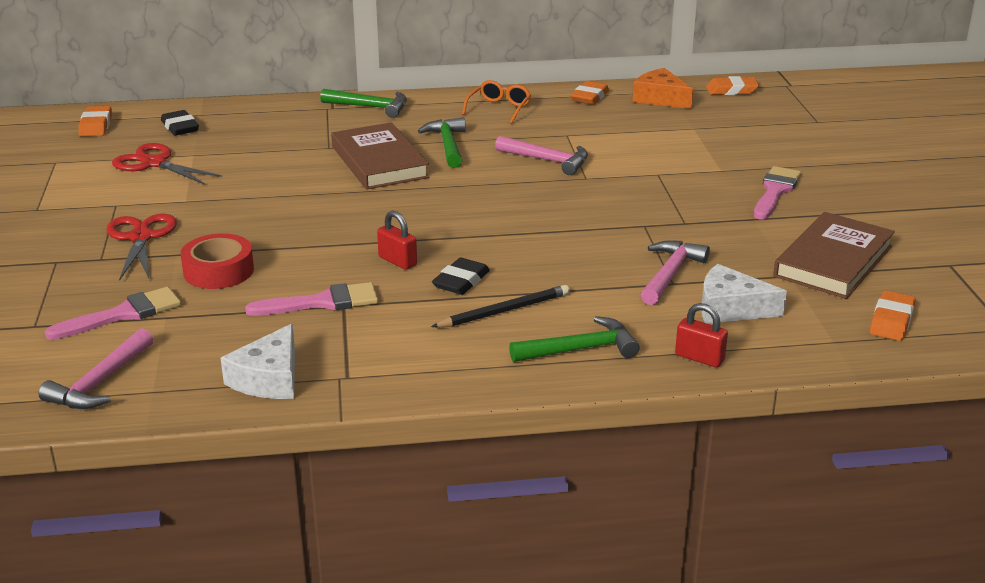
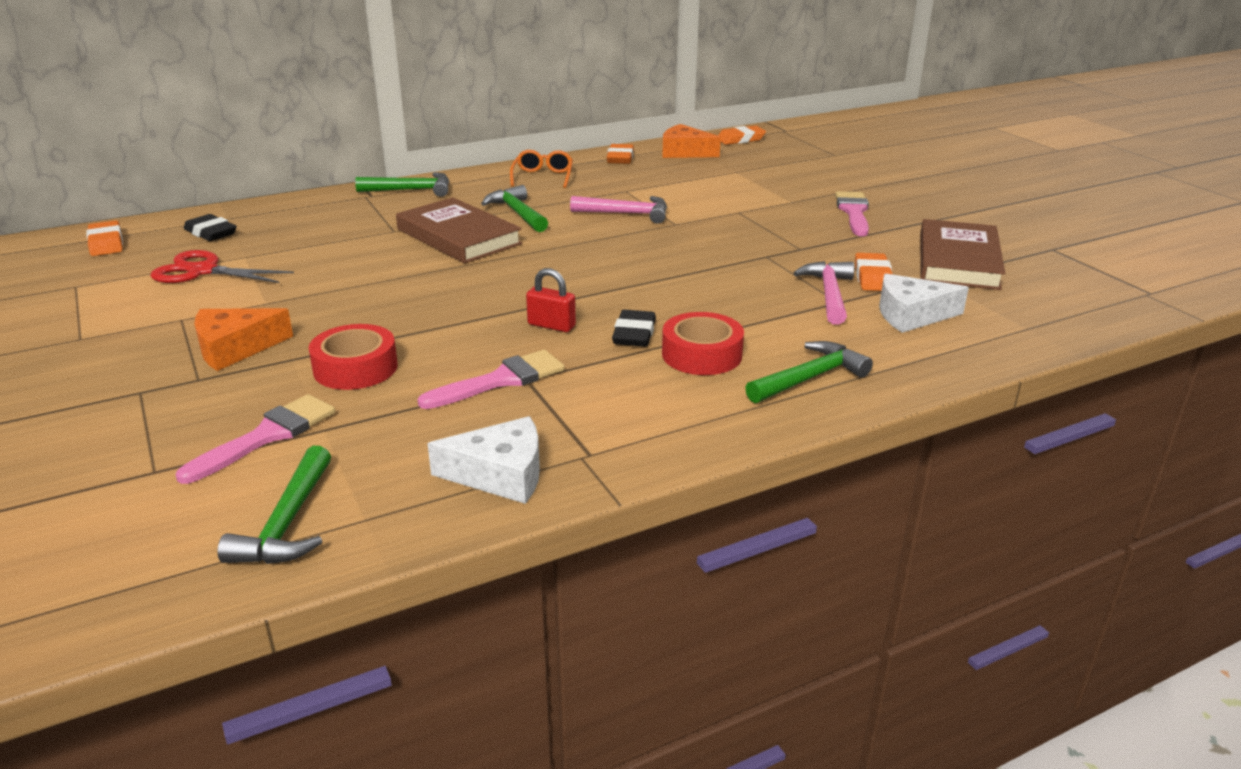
camera: 20 degrees left, 0 degrees up
(100, 382) = (287, 523): pink hammer -> green hammer
(140, 237) = (235, 348): red scissors -> orange cheese
(269, 378) = (500, 474): white cheese -> white cheese turned 90 degrees counterclockwise
(504, 311) = (701, 355): black pencil -> red tape
(699, 358) = (927, 365): red padlock -> none
(891, 321) = (1056, 302): orange eraser -> orange eraser (873, 277)

